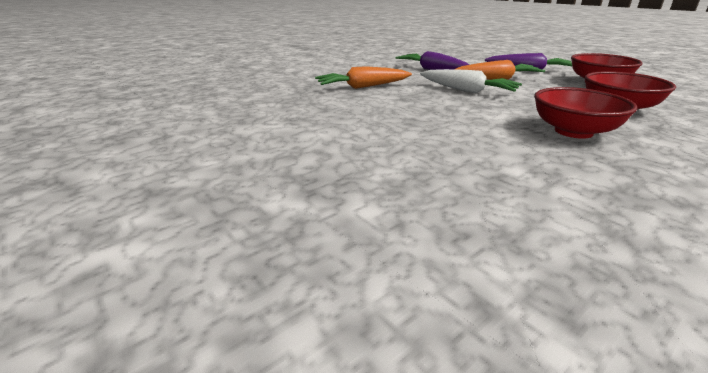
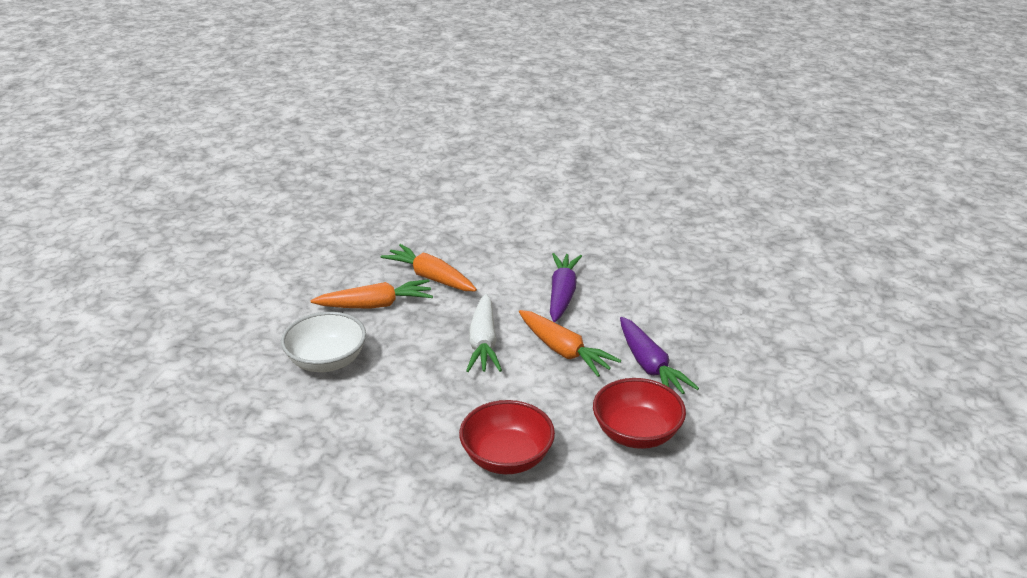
camera: 55 degrees right, 5 degrees up
(374, 104) = (376, 305): none -> orange carrot
(438, 132) = (327, 361): none -> white bowl
(573, 131) = (390, 434): red bowl -> none

